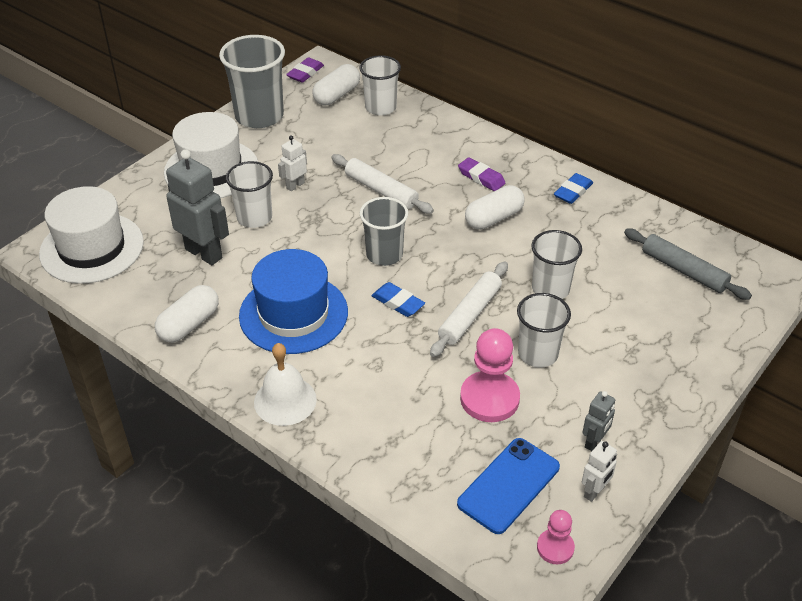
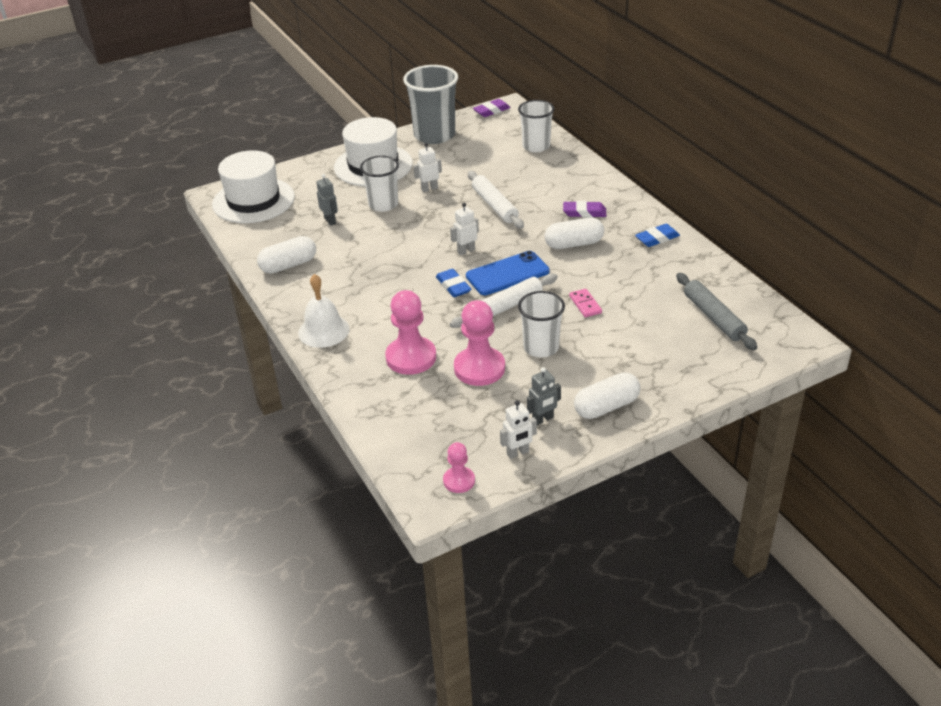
camera: 25 degrees right, 5 degrees down
(204, 253) = (330, 221): grey robot -> grey robot, size x0.51
(293, 314) = (368, 275): blue hat -> none
(337, 95) = (506, 131): white capsule -> white capsule (606, 407)
(384, 254) = (466, 251): grey cup -> white robot
(407, 407) = (411, 357): none -> pink pawn
(481, 177) = (584, 212): purple eraser -> purple eraser turned 60 degrees counterclockwise
(509, 485) = (452, 430): blue phone -> blue phone (507, 274)
(550, 289) = (585, 304): white cup -> pink domino

